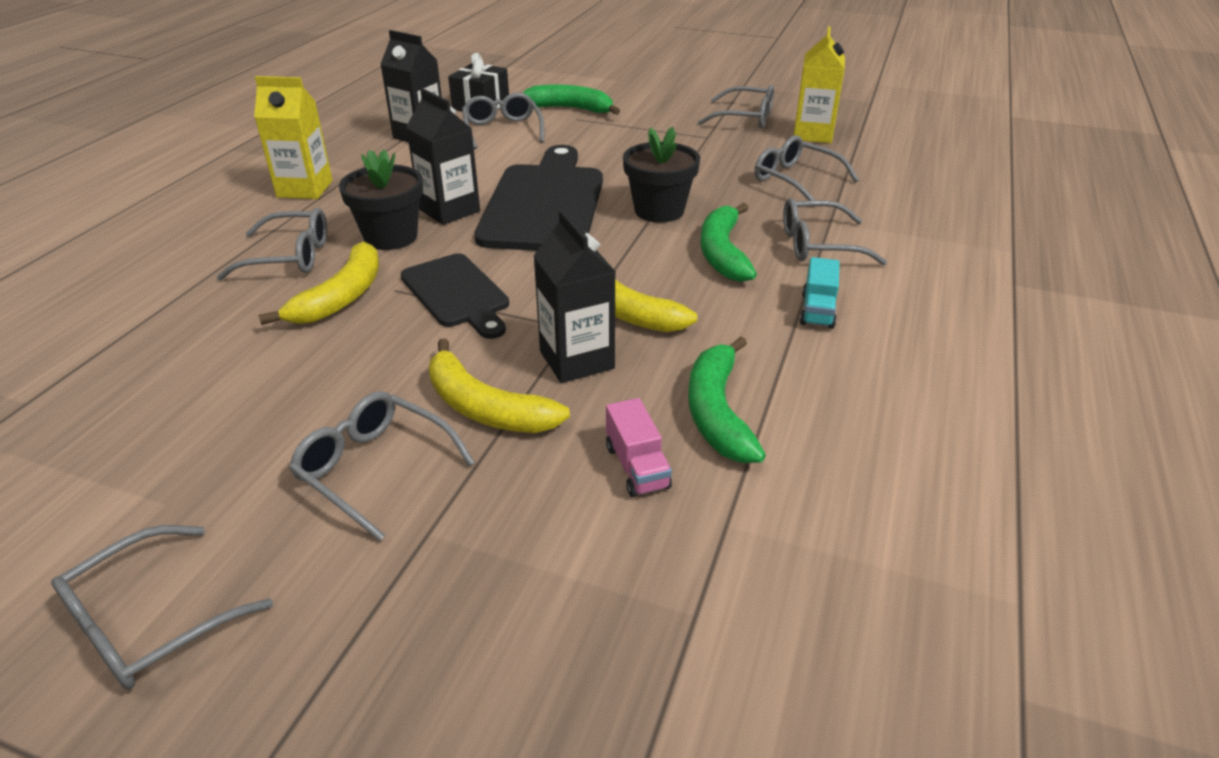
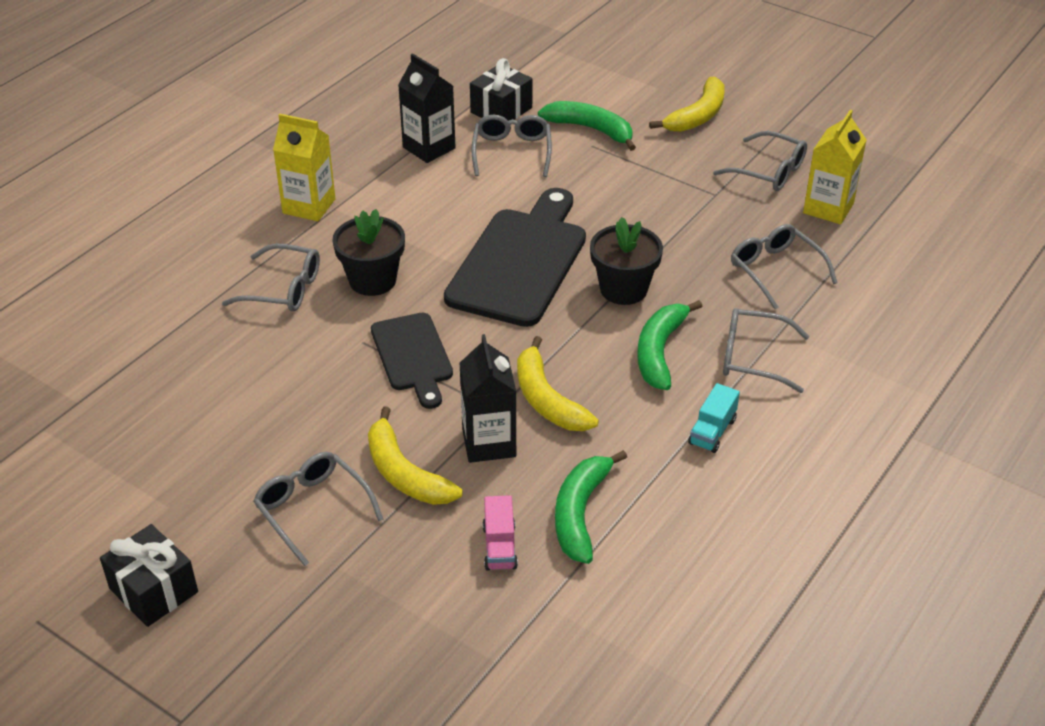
camera: 15 degrees right, 5 degrees up
(149, 622) = (154, 590): grey glasses -> black gift
(342, 297) = (318, 342): yellow banana -> yellow banana (698, 115)
(449, 210) = (431, 256): black carton -> none

